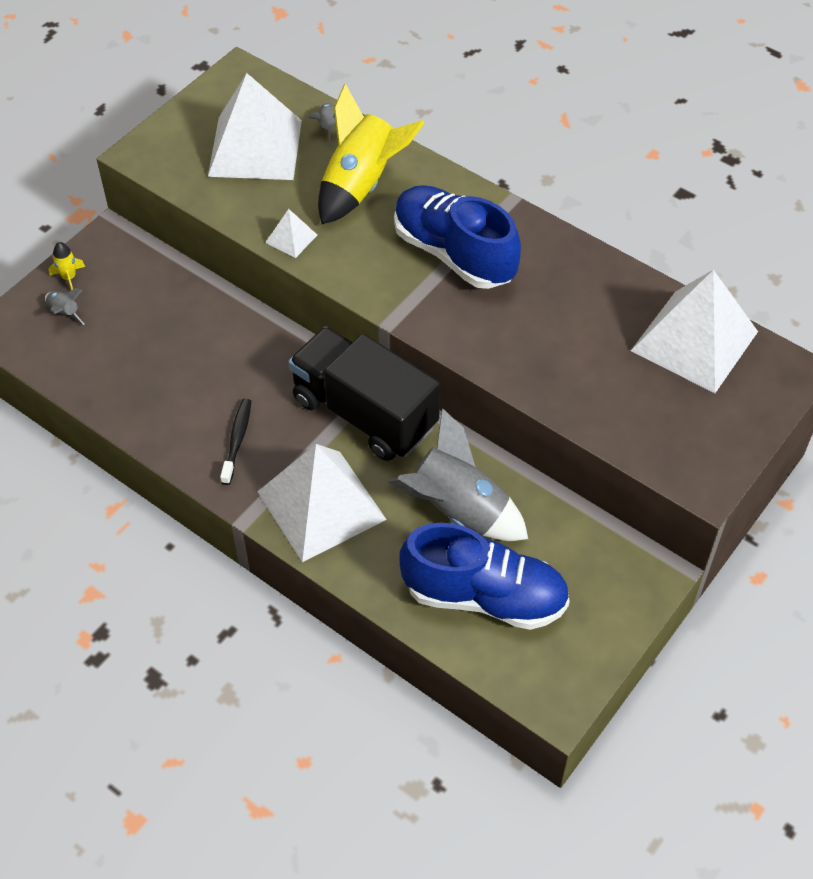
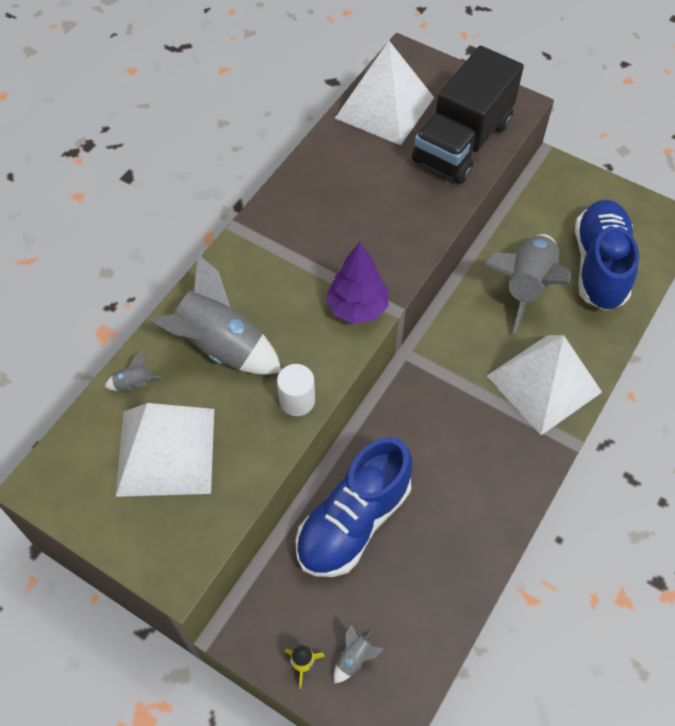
camera: 95 degrees left, 5 degrees up
(237, 440) = (489, 459): black toothbrush -> none
(291, 238) = (297, 400): white pyramid -> white cylinder
(361, 185) = (220, 347): yellow rocket -> grey rocket
(364, 413) = (442, 360): black truck -> black truck (462, 142)
(394, 292) = (357, 308): none -> purple tree
(454, 253) = (306, 266): blue shoe -> blue shoe (353, 521)

